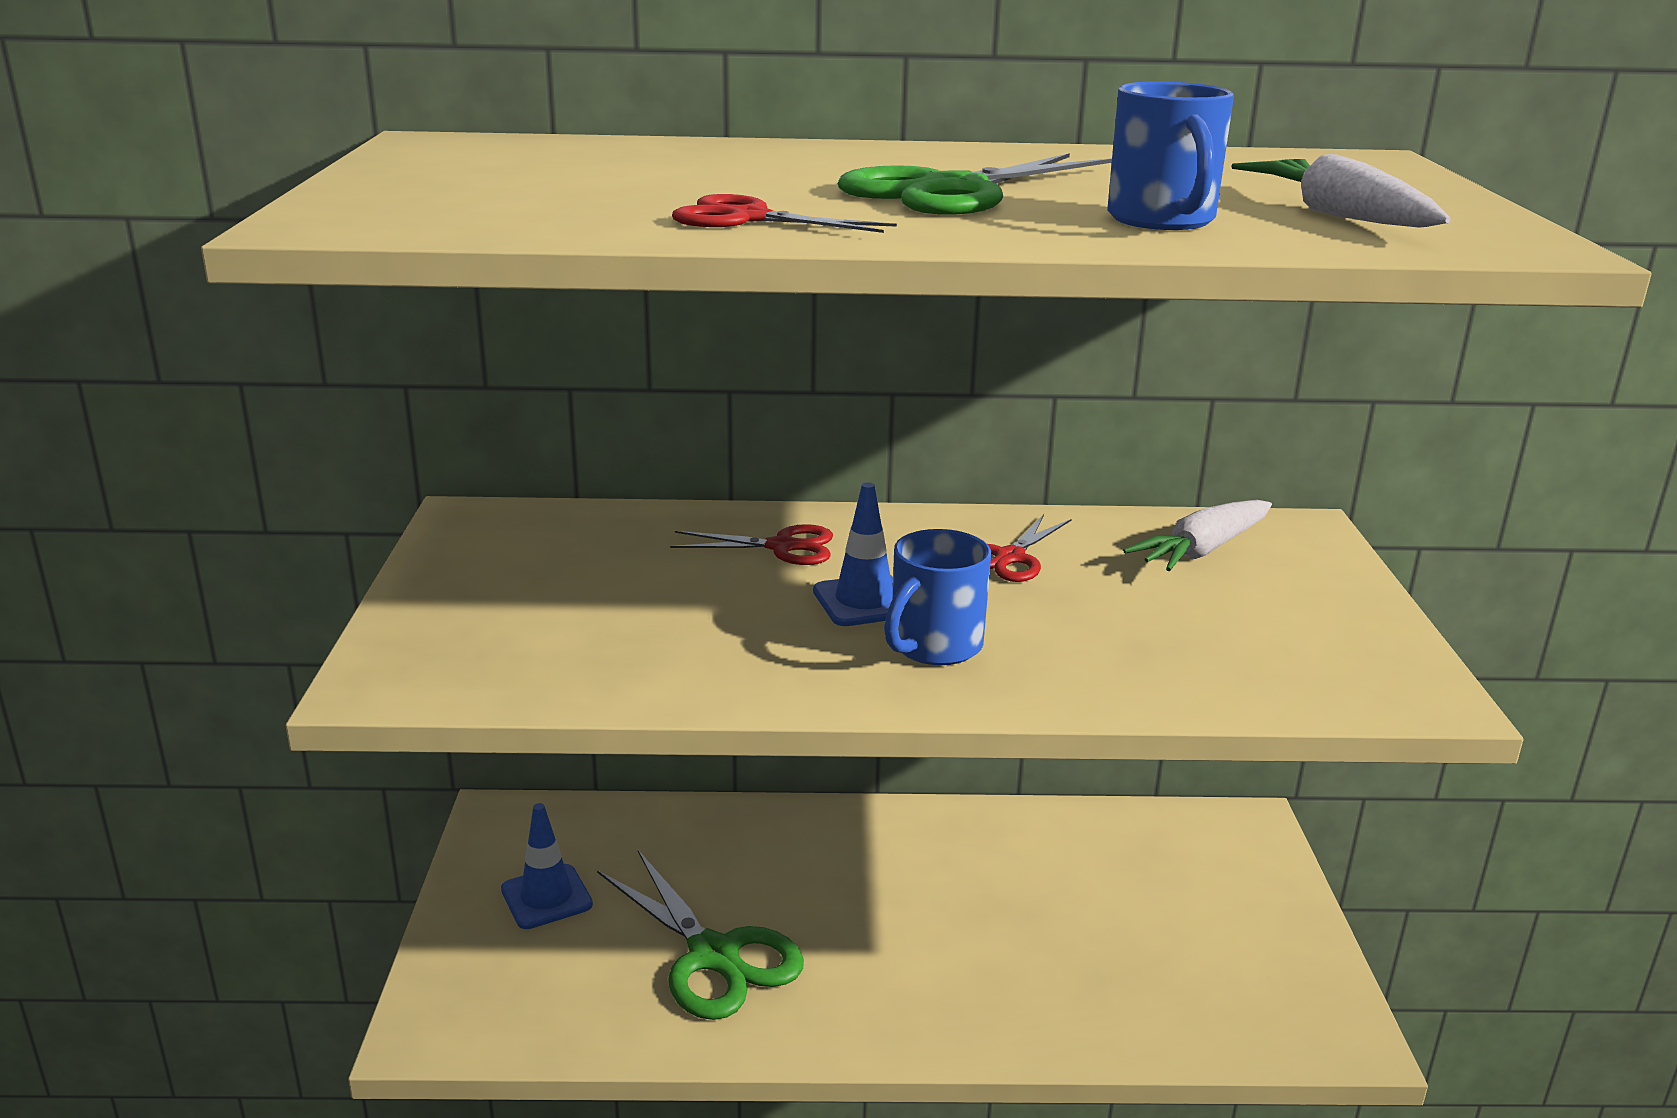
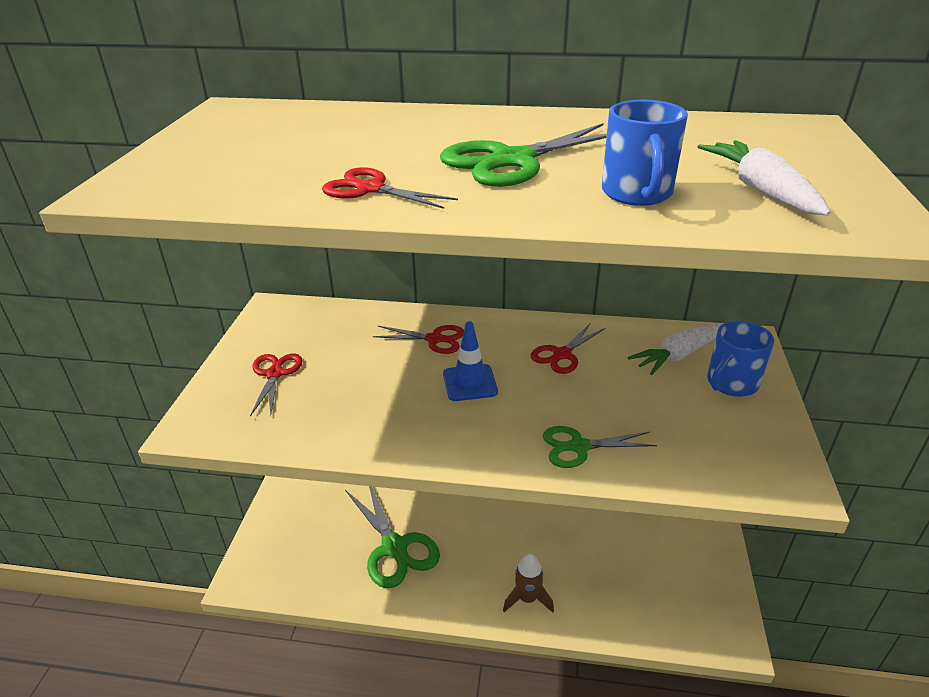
camera: 10 degrees right, 10 degrees up
(507, 605) = (275, 374): none -> red scissors
(546, 897) = (317, 503): blue traffic cone -> none
(934, 647) = (501, 420): blue mug -> blue mug (731, 383)
(979, 1013) = (527, 598): none -> brown rocket
(1076, 673) = (579, 447): none -> green scissors

